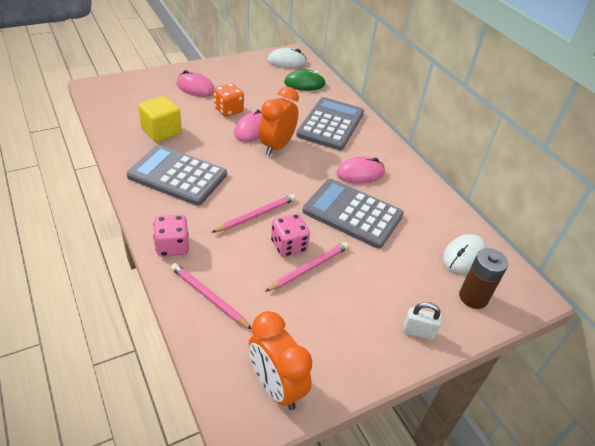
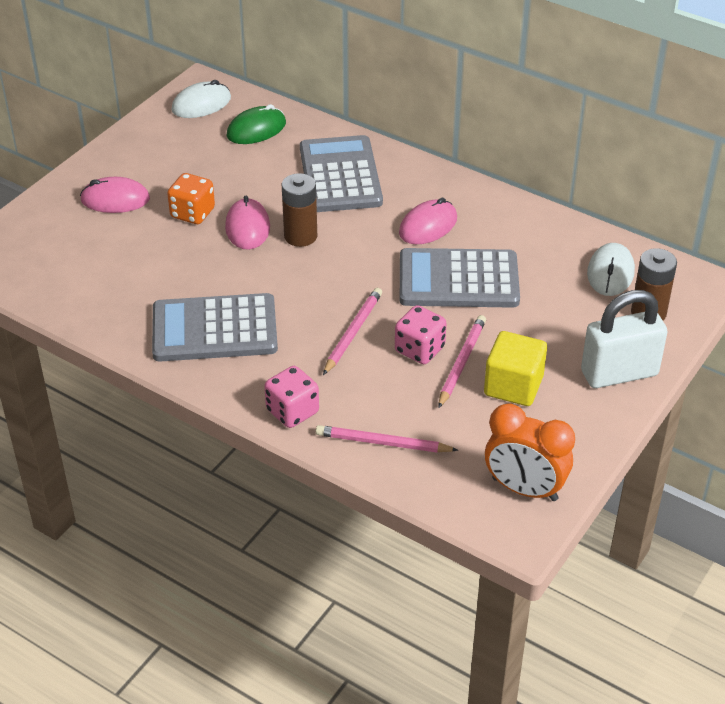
camera: 25 degrees left, 0 degrees up
(161, 131) = (135, 282): yellow cube -> yellow cube (513, 386)
(277, 146) = (300, 236): orange clock -> brown battery
(418, 332) = (619, 373): white padlock -> white padlock, size x1.96

